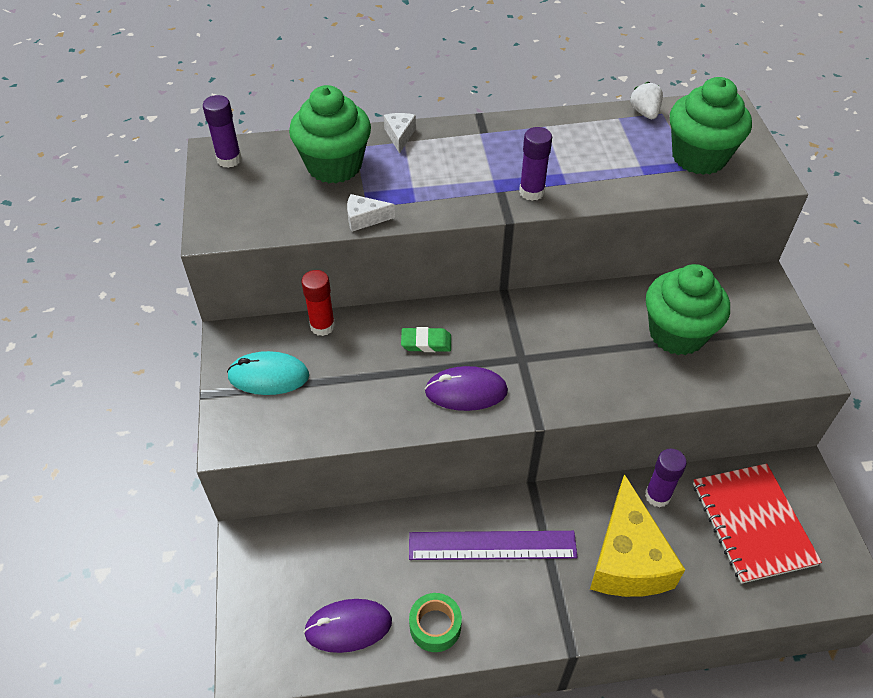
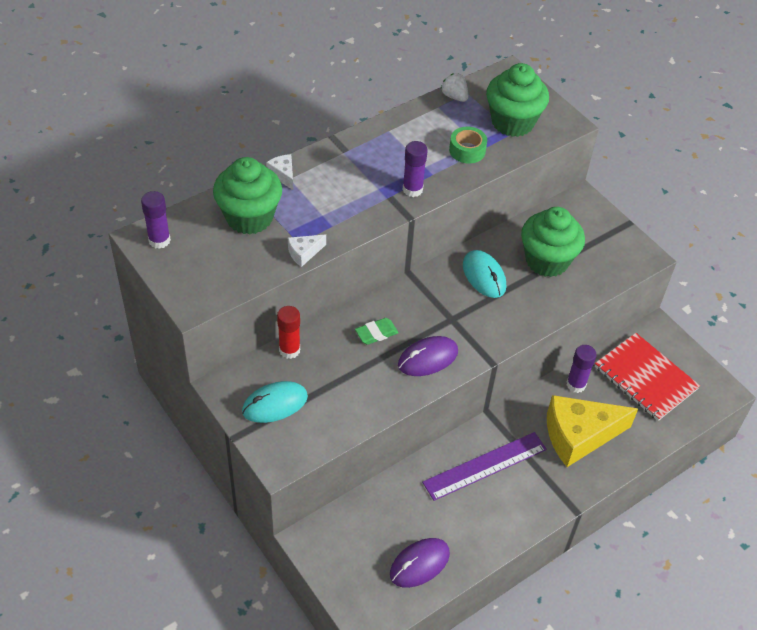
camera: 30 degrees left, 0 degrees up
(435, 626) = (478, 536): green tape -> green tape (467, 150)
(589, 324) = (484, 276): none -> turquoise mouse
(627, 559) = (579, 436): yellow cheese -> yellow cheese turned 105 degrees clockwise

